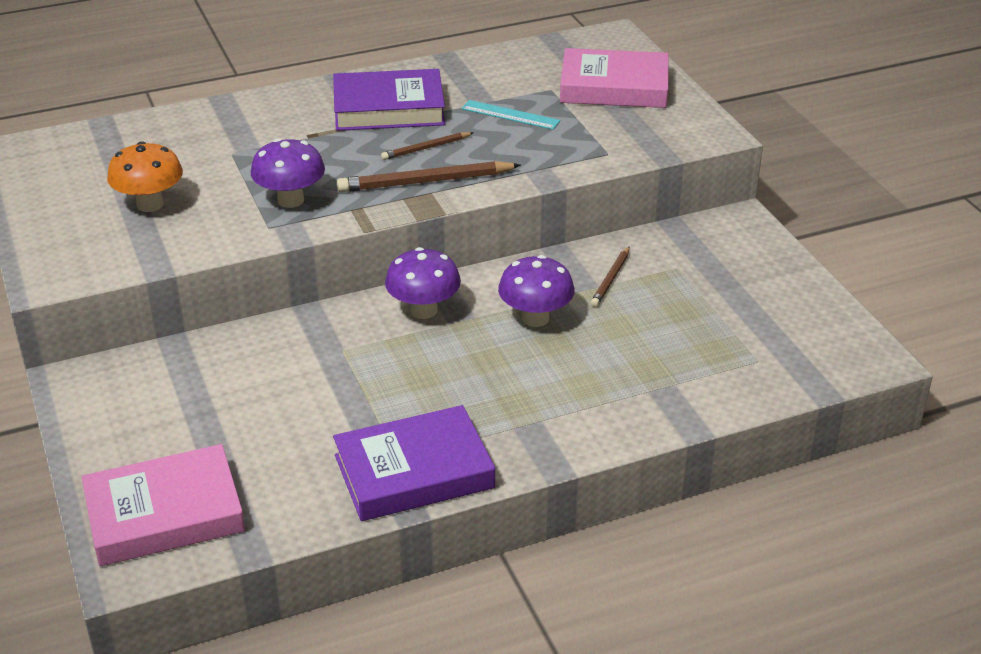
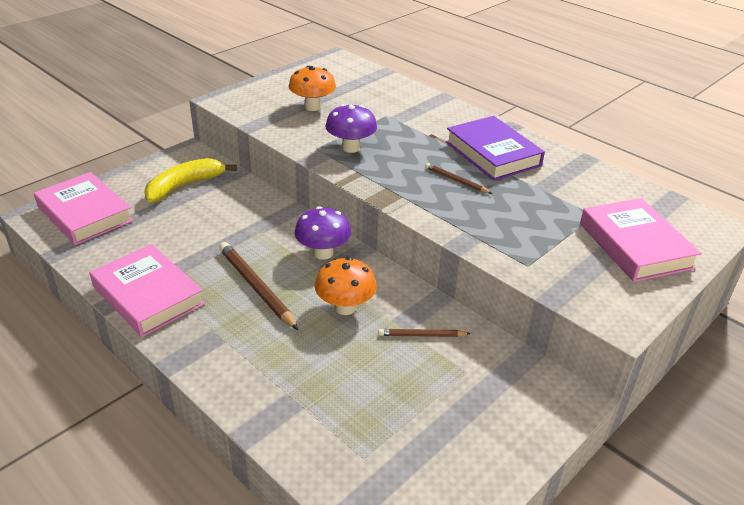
camera: 65 degrees right, 0 degrees up
(169, 400) = (184, 186): none -> yellow banana
(414, 471) = (148, 295): purple book -> pink book
(425, 182) = (413, 191): brown pencil -> brown pencil (256, 287)
(510, 115) = (537, 205): turquoise ruler -> none
(535, 318) = (345, 307): purple mushroom -> orange mushroom

